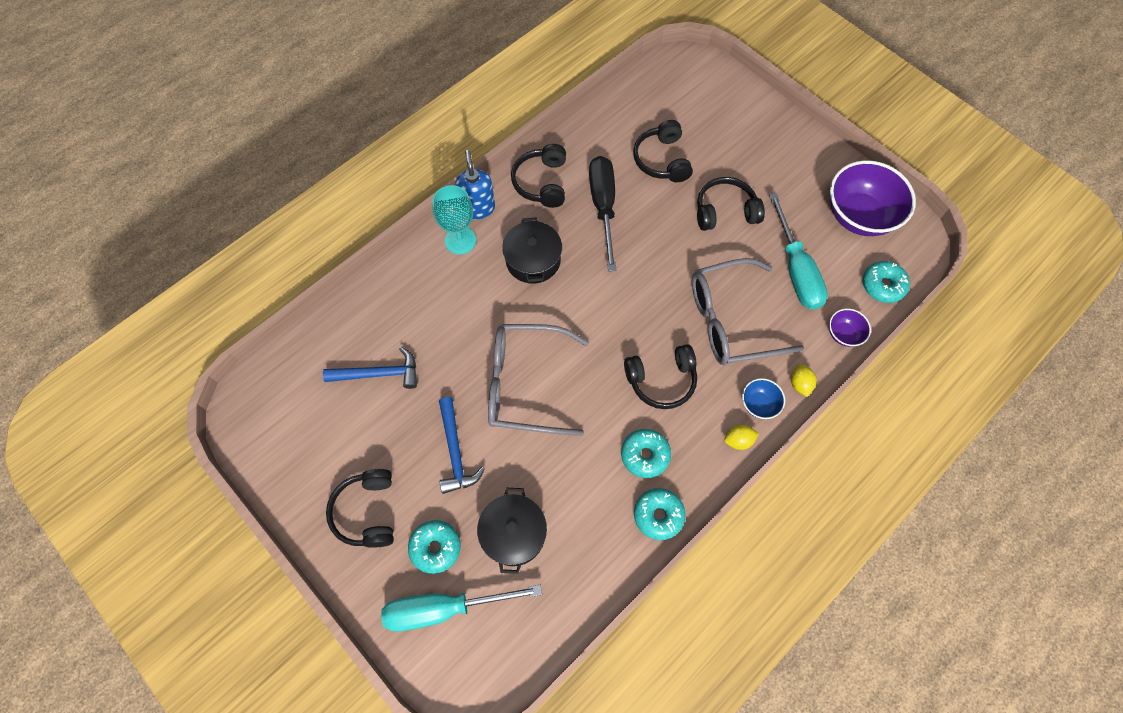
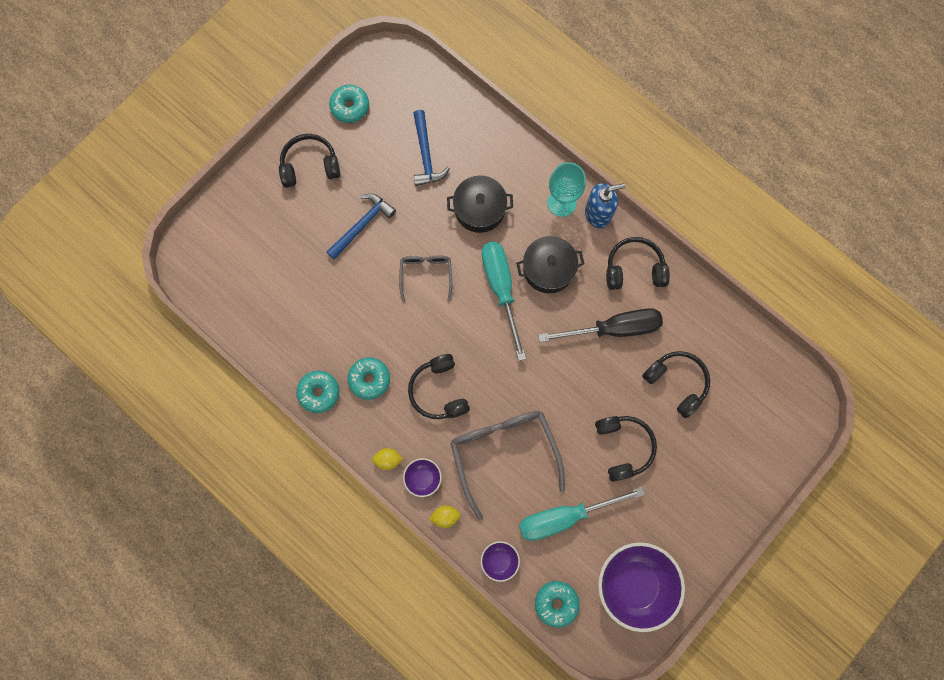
camera: 85 degrees right, 10 degrees up
(435, 547) = (285, 221): turquoise donut -> turquoise donut (350, 107)
(444, 608) = (240, 234): turquoise screwdriver -> turquoise screwdriver (501, 289)
(455, 452) = (362, 225): blue hammer -> blue hammer turned 150 degrees clockwise
(513, 533) = (298, 278): black pot -> black pot (479, 209)
(525, 384) = (426, 275): grey glasses -> grey glasses, size x0.54
(662, 160) = (676, 383): black headphones -> black headphones turned 60 degrees clockwise
(738, 440) = (388, 459): yellow lemon -> yellow lemon turned 75 degrees counterclockwise
(759, 404) = (423, 478): blue bowl -> purple bowl

